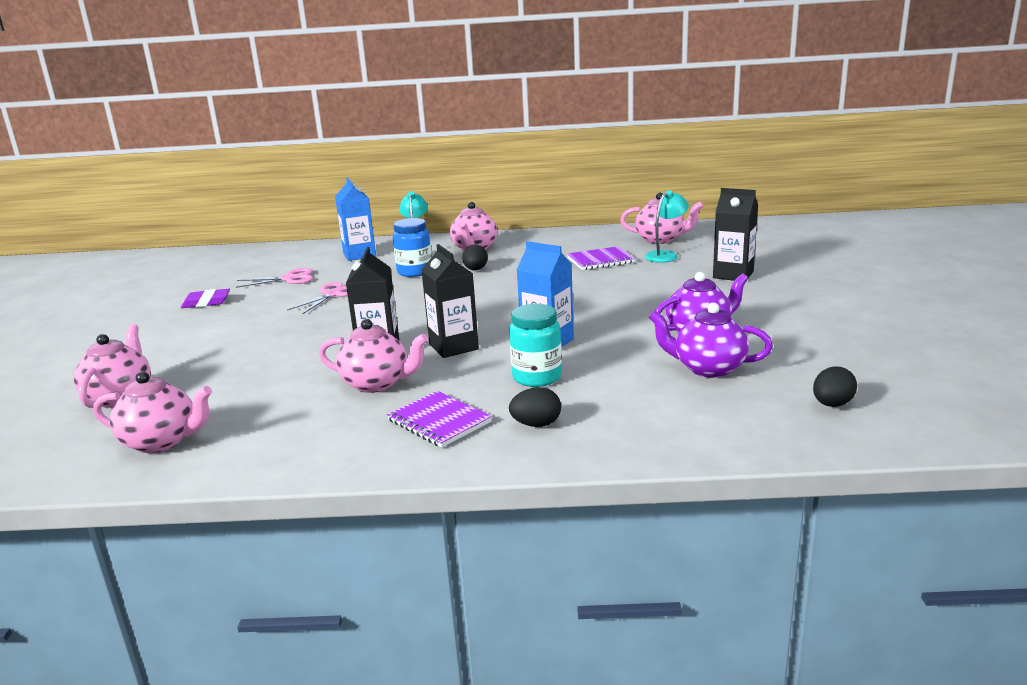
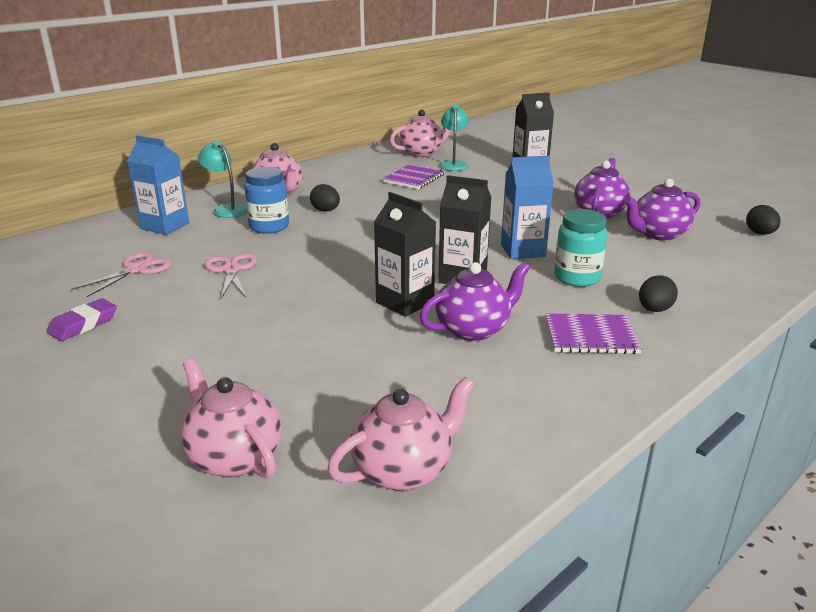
camera: 45 degrees left, 5 degrees up
(377, 384) = (473, 329): pink teapot -> purple teapot

